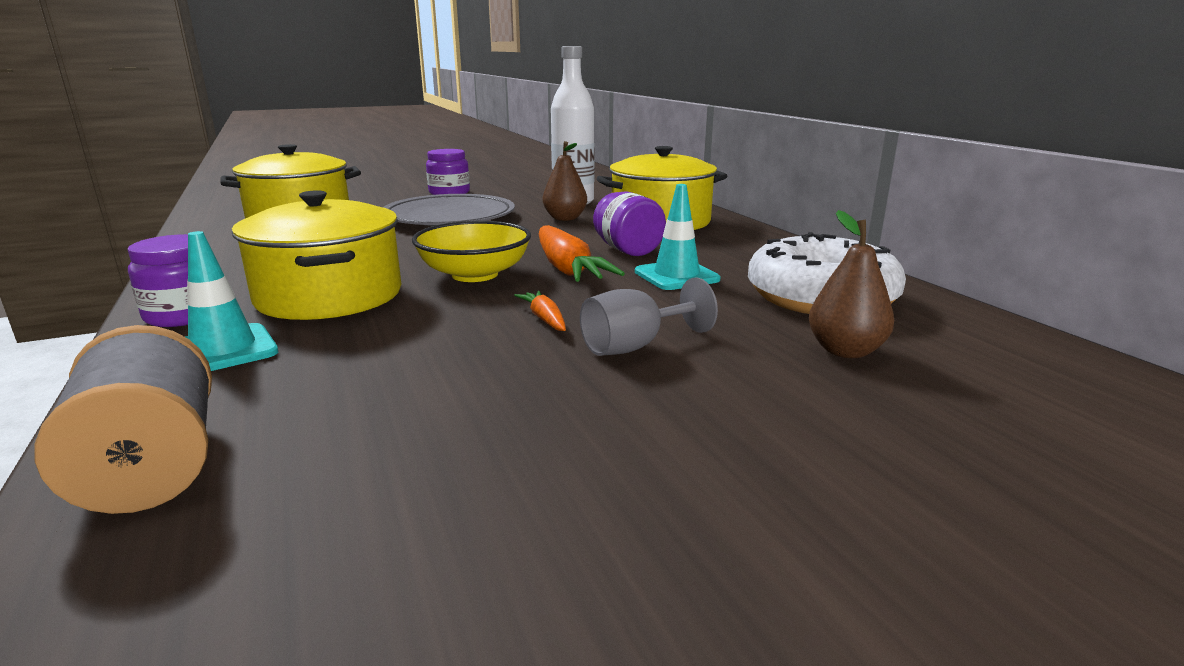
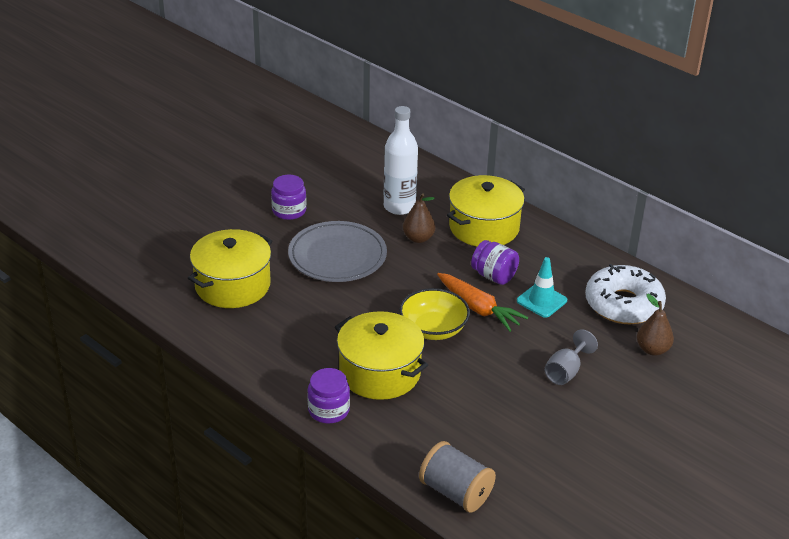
camera: 25 degrees left, 15 degrees up
(223, 350) = (388, 429): turquoise traffic cone -> none
(544, 319) = (509, 362): orange carrot -> none

